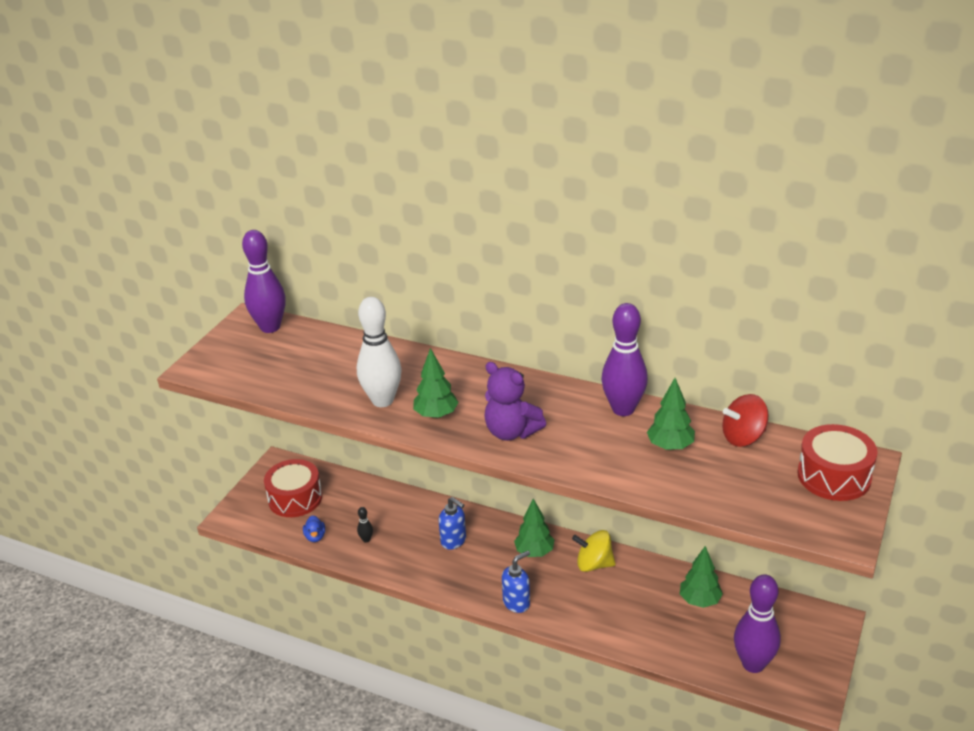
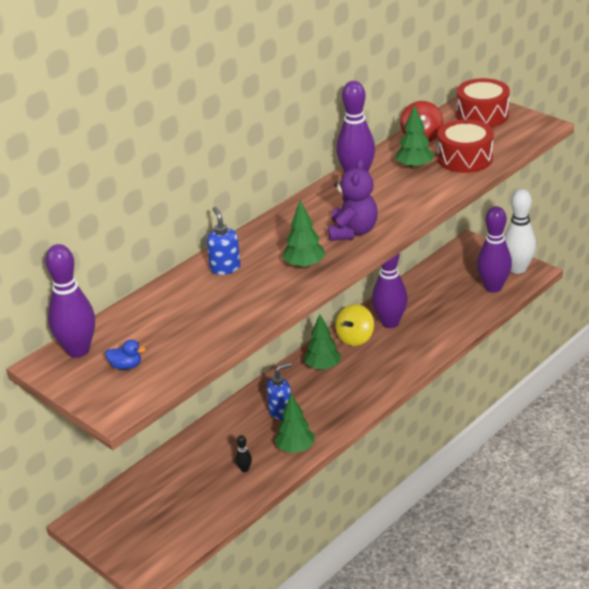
camera: 70 degrees left, 0 degrees up
(295, 498) = (150, 514): red drum -> red drum (465, 158)
(315, 537) = (218, 505): blue duck -> blue duck (126, 366)
(382, 400) = (262, 292): white bowling pin -> white bowling pin (518, 269)
(511, 432) = (353, 231): purple teddy bear -> purple teddy bear turned 45 degrees counterclockwise
(517, 602) = (376, 388): blue soap dispenser -> blue soap dispenser (225, 268)
(634, 585) = (390, 323): none -> purple bowling pin
(699, 601) = (422, 295): green tree -> green tree (295, 449)

